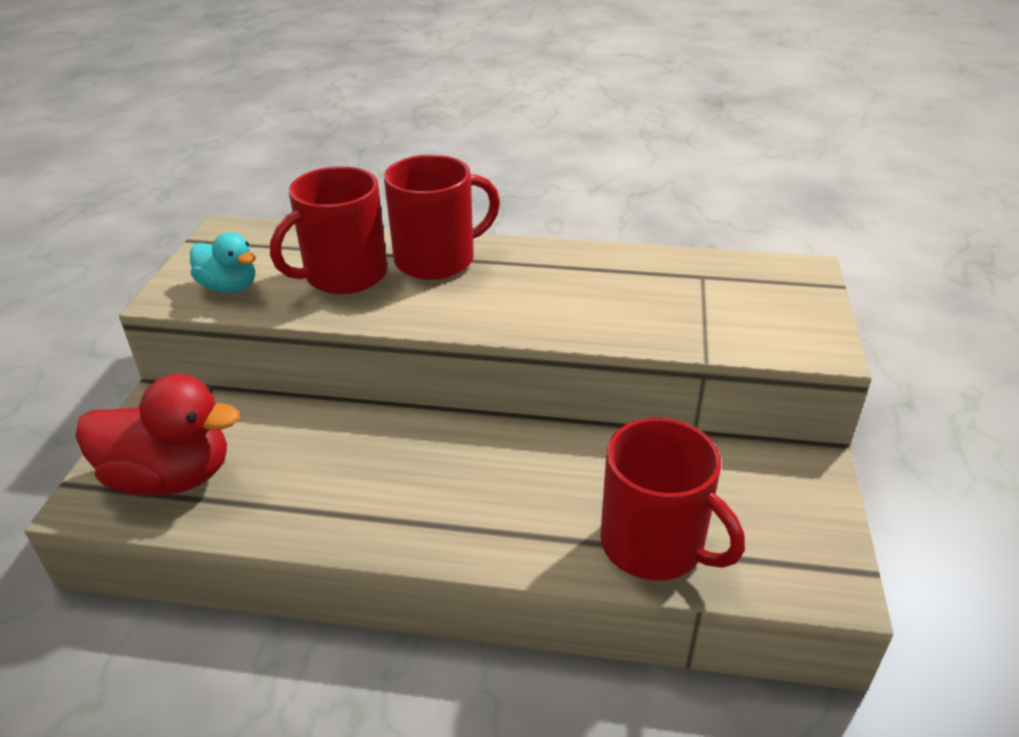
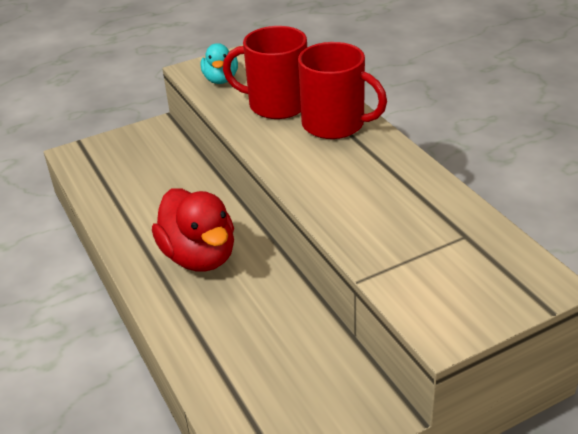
camera: 55 degrees right, 0 degrees up
(171, 477) = (110, 165): red duck -> red duck (199, 256)
(654, 544) = (221, 365): red mug -> none

